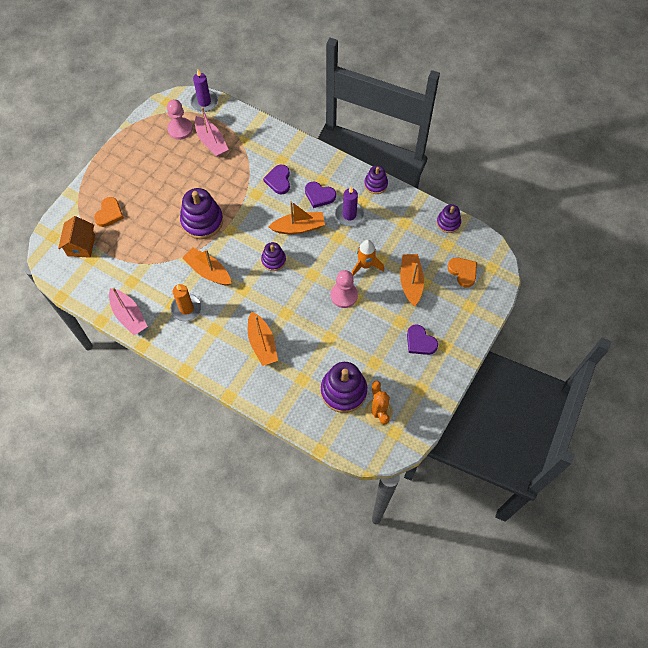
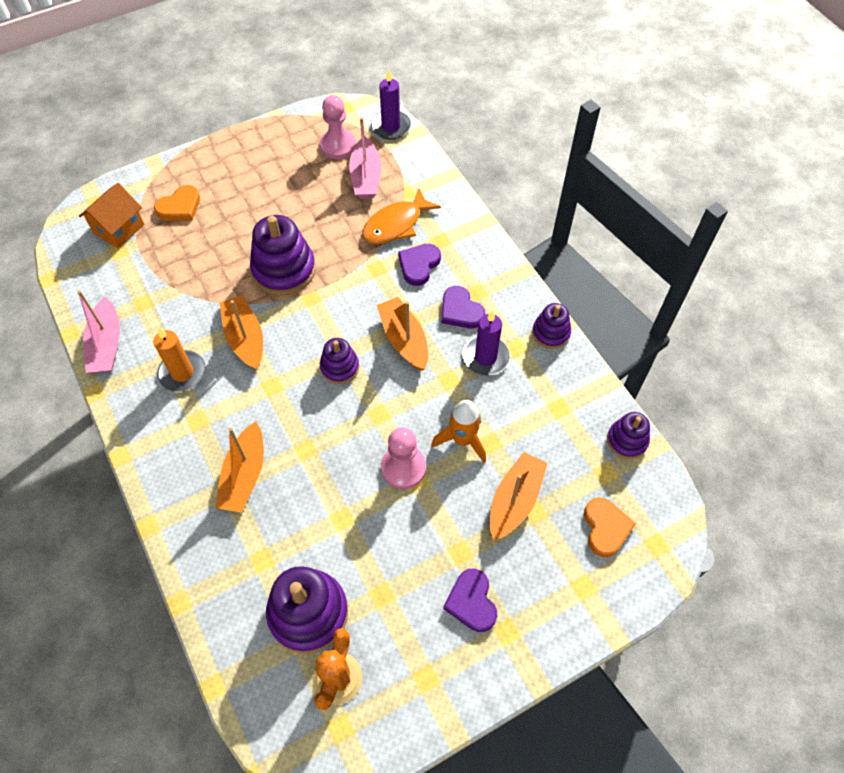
camera: 30 degrees right, 5 degrees down
(249, 163) = (396, 225): none -> orange fish
(298, 227) = (404, 339): orange boat -> orange boat turned 135 degrees counterclockwise

